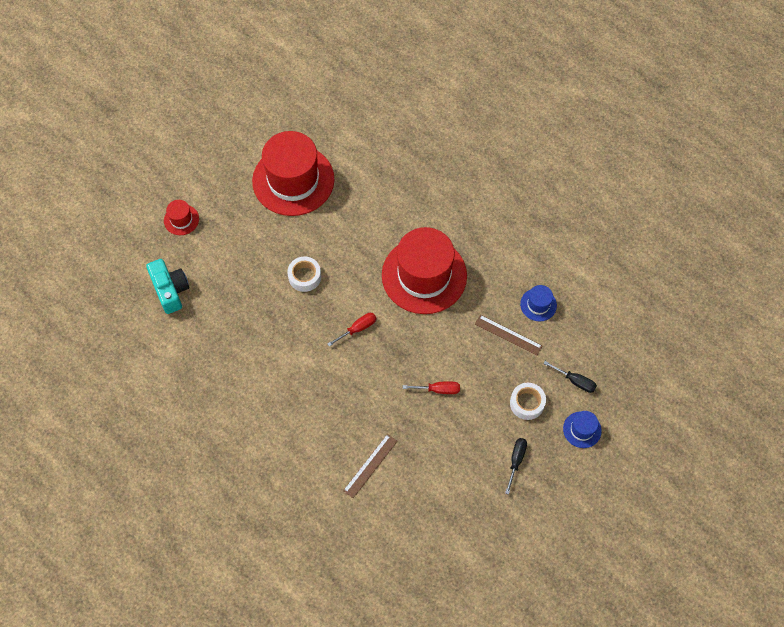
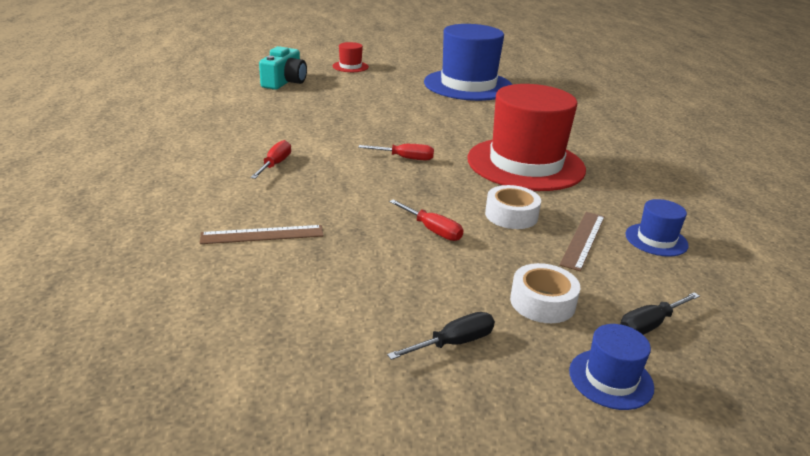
camera: 40 degrees right, 35 degrees down
(293, 180) = (468, 85): red hat -> blue hat
(299, 401) = (275, 164): none -> red screwdriver
(304, 276) = (402, 118): white tape -> white tape (511, 215)
(508, 335) = (583, 240): brown ruler -> brown ruler turned 45 degrees clockwise
(575, 381) = (649, 325): black screwdriver -> black screwdriver turned 75 degrees clockwise

